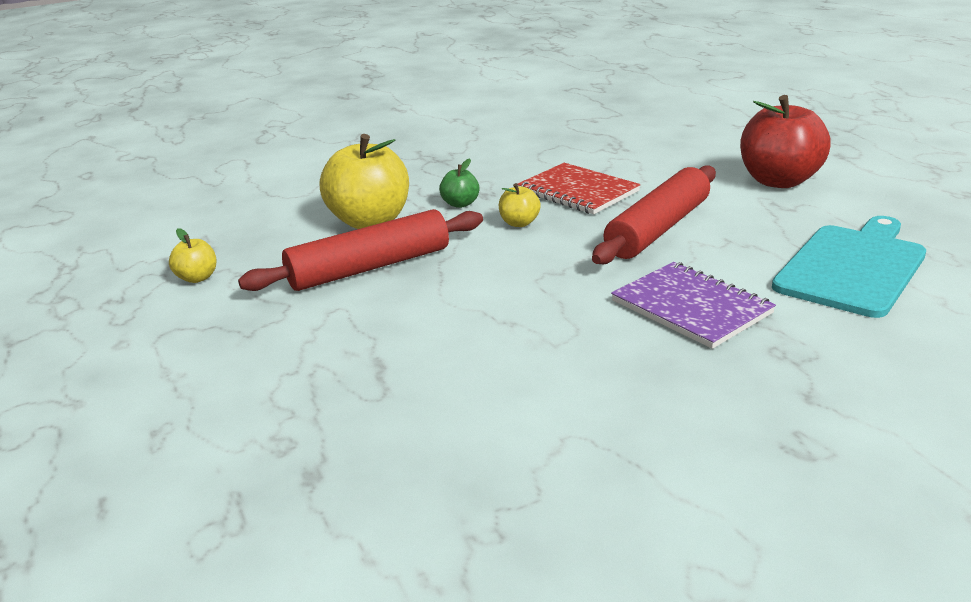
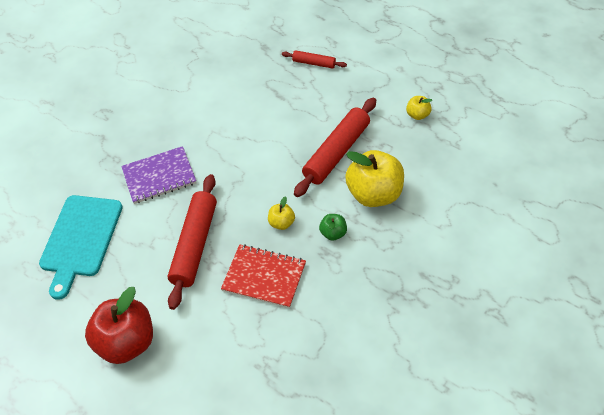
camera: 155 degrees right, 25 degrees up
(249, 402) = (314, 63): none -> red rolling pin
(691, 307) = (159, 176): purple notebook -> purple notebook turned 45 degrees counterclockwise

